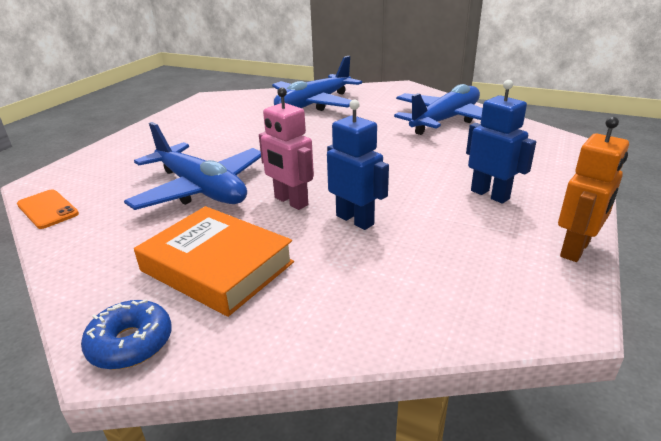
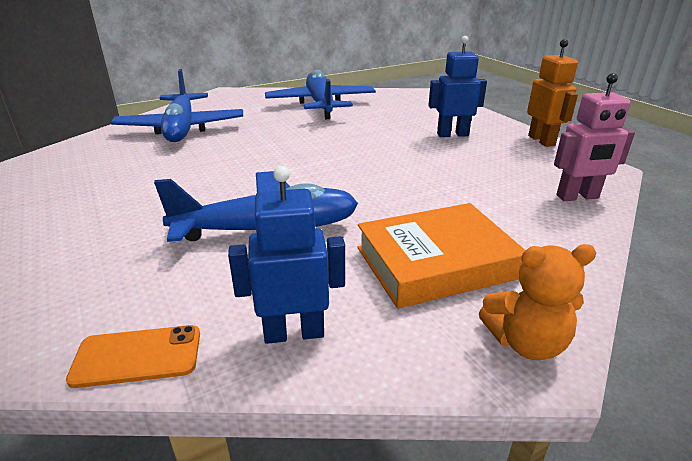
camera: 55 degrees left, 0 degrees up
(131, 343) = (526, 342): blue donut -> orange teddy bear
(290, 201) = (364, 197): pink robot -> pink robot (577, 197)
(355, 220) = (430, 184): blue robot -> blue robot (294, 332)

